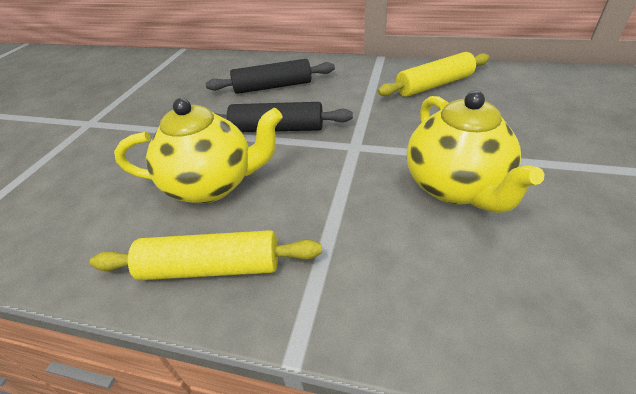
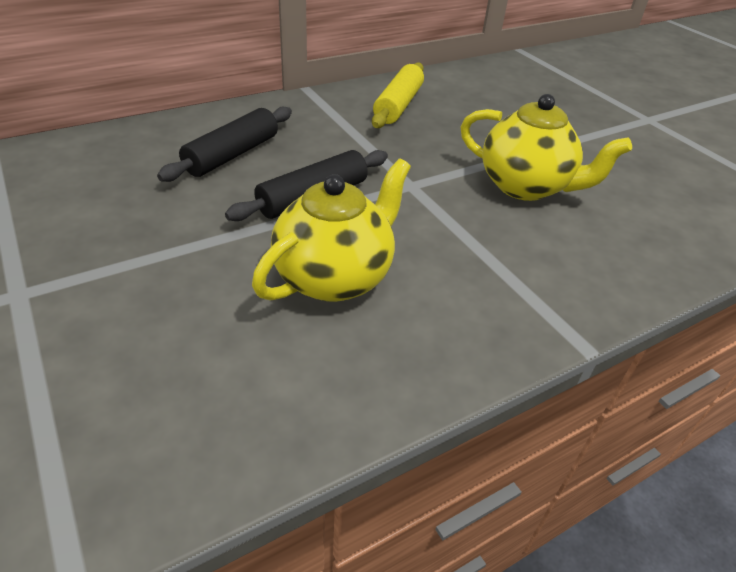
camera: 50 degrees left, 0 degrees up
(211, 268) = (448, 337): yellow rolling pin -> none

